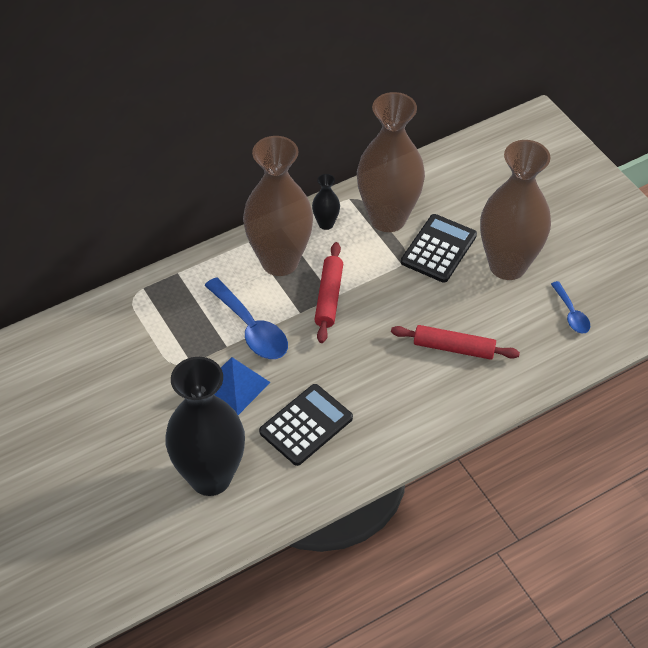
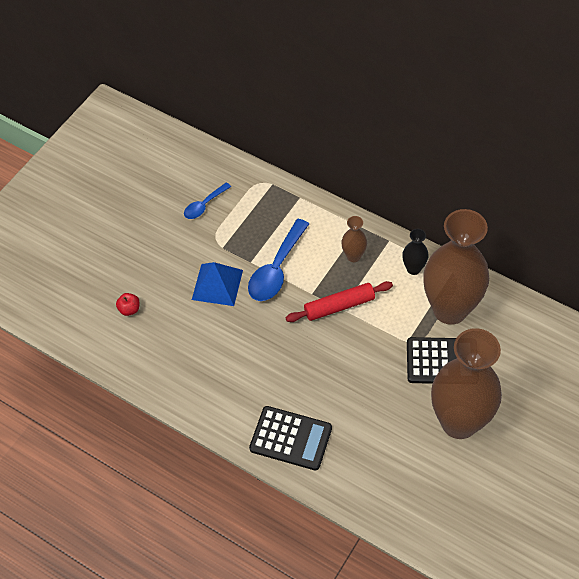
camera: 65 degrees right, 5 degrees up
(210, 477) = (129, 309): black vase -> red apple
(280, 261) = (353, 256): brown vase -> brown vase, size x0.42
(306, 425) = (208, 348): black calculator -> black calculator (290, 438)
(454, 348) = (343, 418): red rolling pin -> none
(571, 314) = (437, 495): blue spoon -> blue spoon (204, 205)

